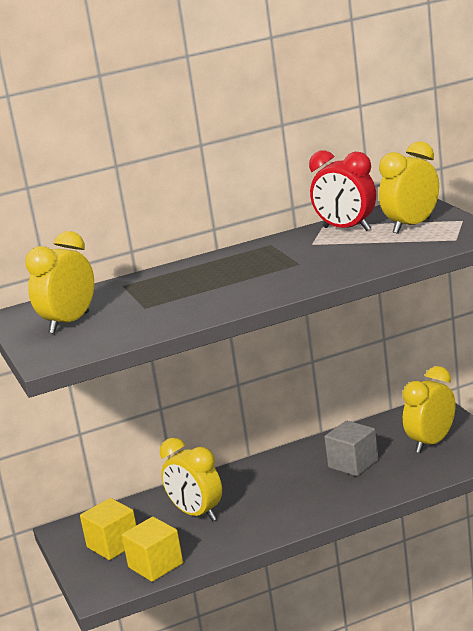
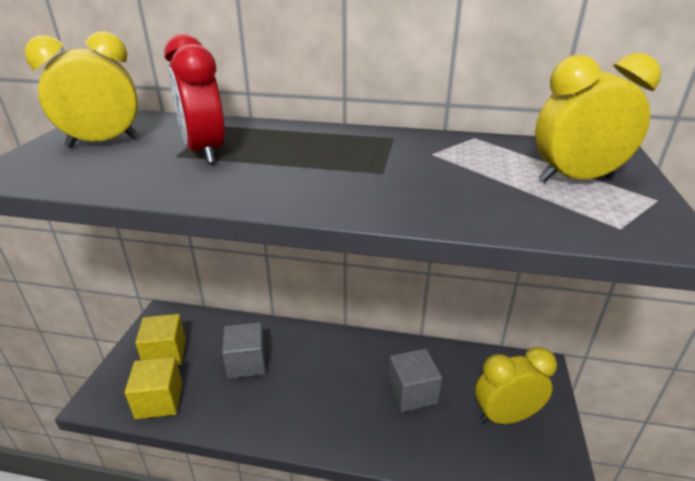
camera: 30 degrees right, 10 degrees up
(197, 514) = (246, 363): yellow clock -> grey cube
(346, 229) = (492, 151): red clock -> red clock (205, 152)

